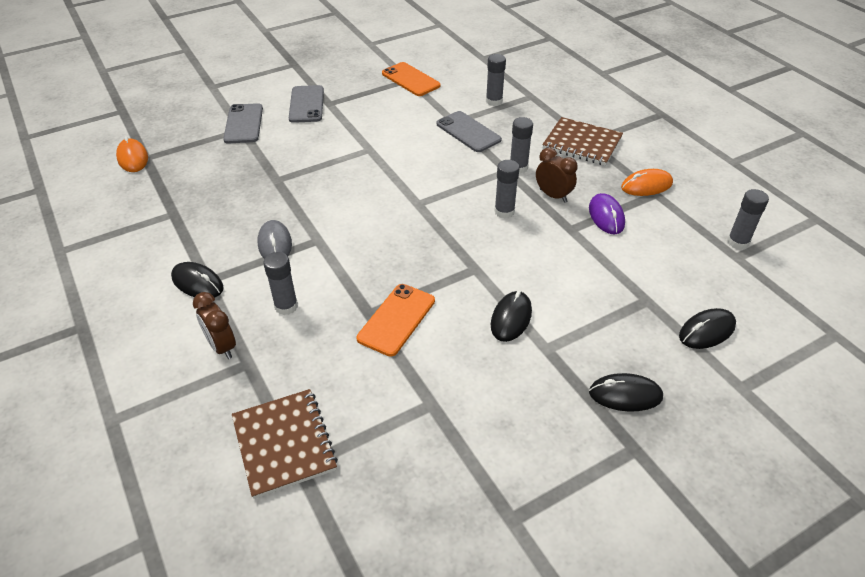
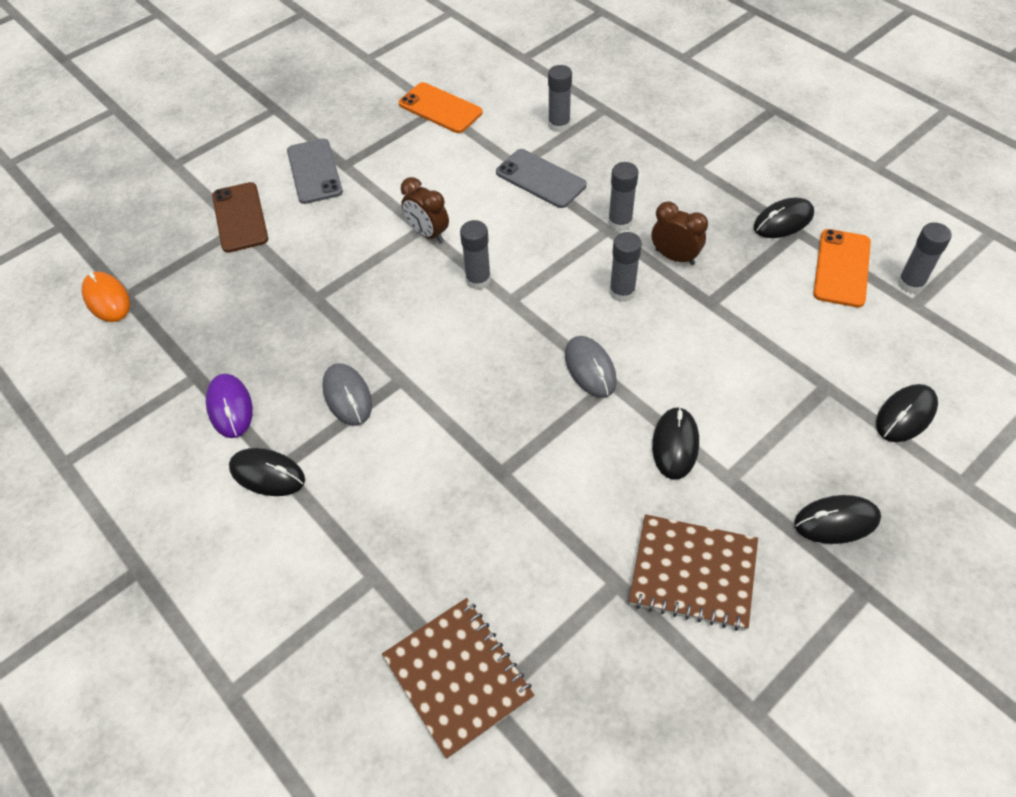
camera: 10 degrees left, 10 degrees up
(222, 346) = (333, 559): brown clock -> brown clock (428, 233)
(243, 124) = (240, 217): grey phone -> brown phone
(286, 306) = (394, 485): grey glue stick -> grey glue stick (478, 280)
(396, 319) = (537, 475): orange phone -> orange phone (841, 268)
(462, 257) = (590, 368): none -> grey mouse
(582, 143) = (688, 171): brown notebook -> brown notebook (693, 573)
(606, 216) = (747, 275): purple mouse -> purple mouse (230, 407)
(646, 185) = (783, 221): orange mouse -> black mouse

